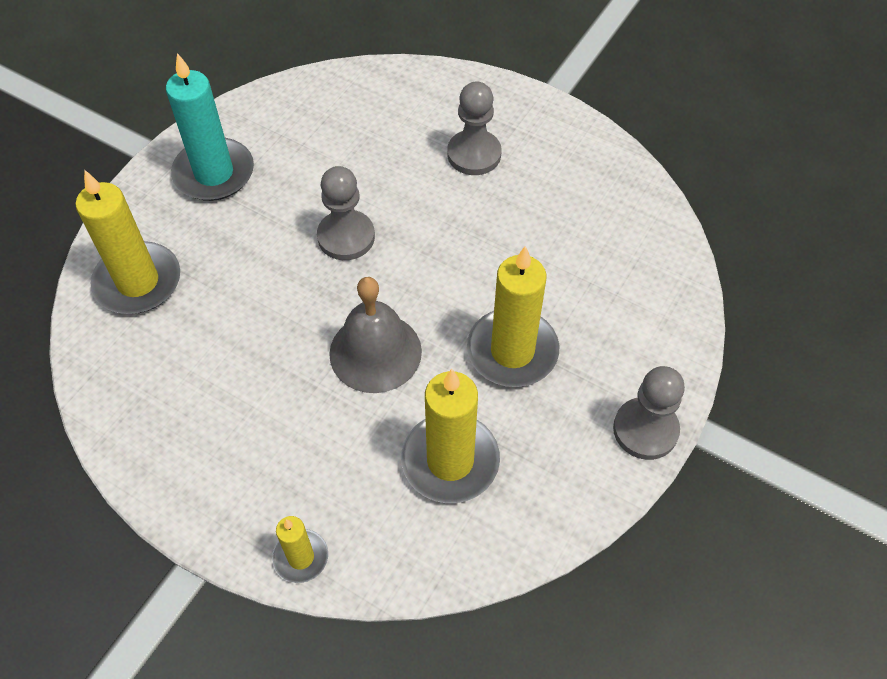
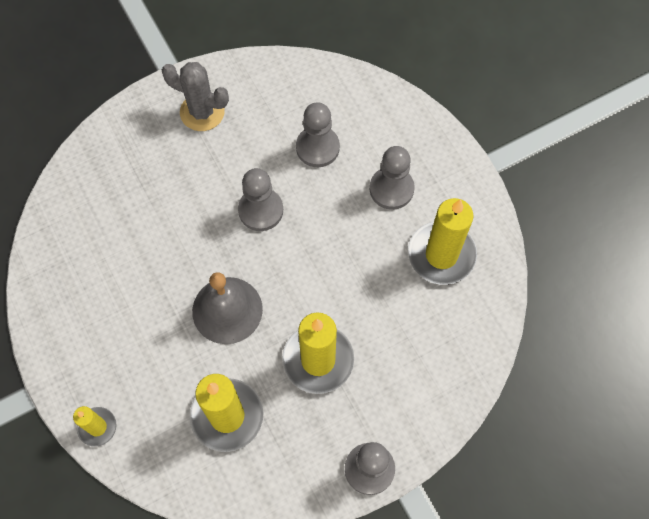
camera: 30 degrees right, 10 degrees up
(138, 282) = (107, 173): yellow candle -> yellow candle (441, 255)
(214, 173) = (202, 112): turquoise candle -> grey cactus
(368, 151) = (317, 147): none -> grey pawn

